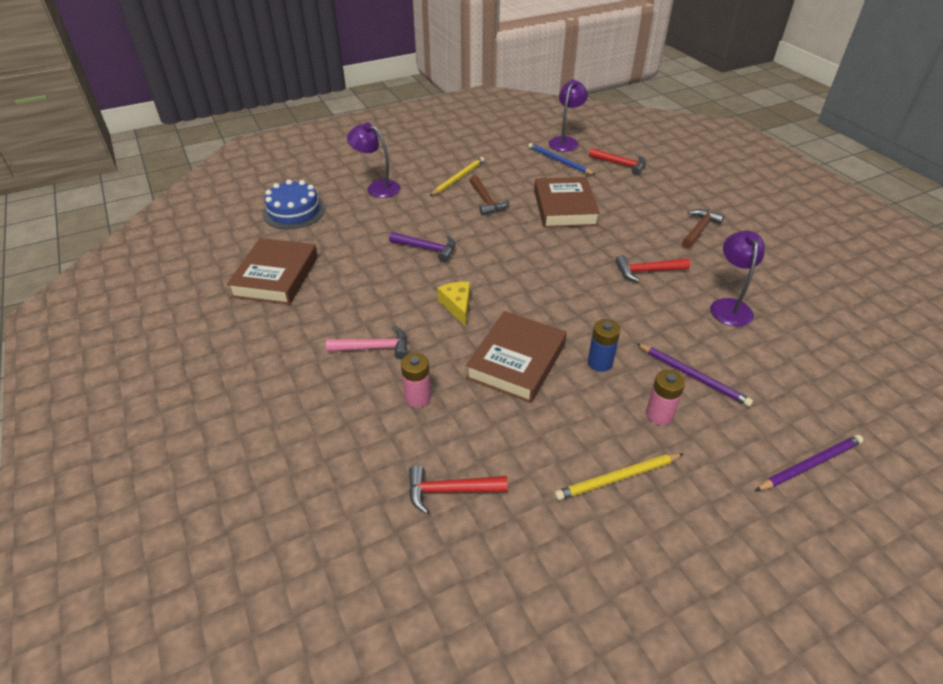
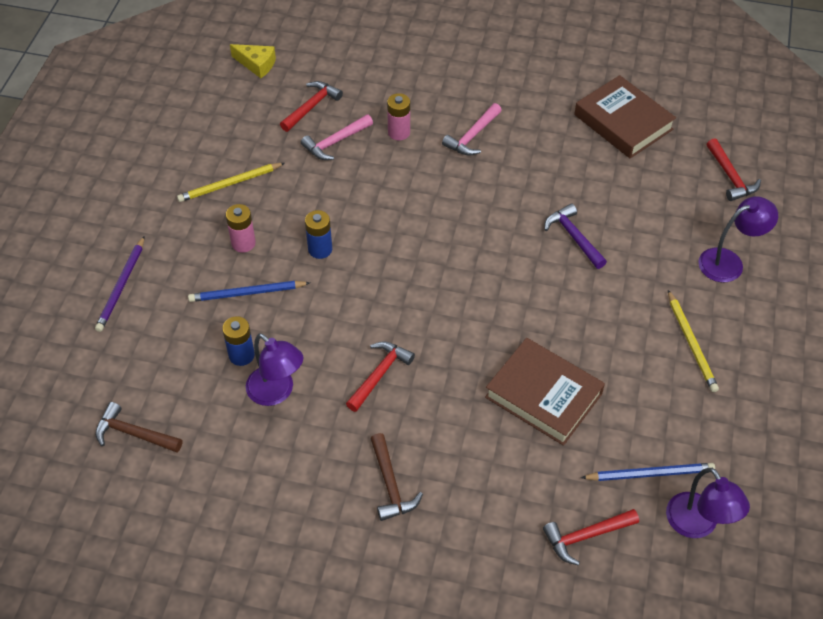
camera: 130 degrees right, 10 degrees up
(294, 211) = (730, 177): blue cake -> red hammer
(427, 249) = (573, 237): purple hammer -> purple hammer turned 90 degrees clockwise
(457, 306) = (472, 209): yellow cheese -> yellow cheese (257, 64)
(478, 435) = (335, 142): none -> pink hammer
(486, 201) = (618, 336): brown hammer -> brown hammer (134, 434)
(516, 361) = (374, 203): brown book -> none
(618, 478) = (230, 184): yellow pencil -> yellow pencil turned 135 degrees counterclockwise
(693, 376) = (247, 293): purple pencil -> blue pencil
(736, 341) = (241, 355): none -> blue battery

